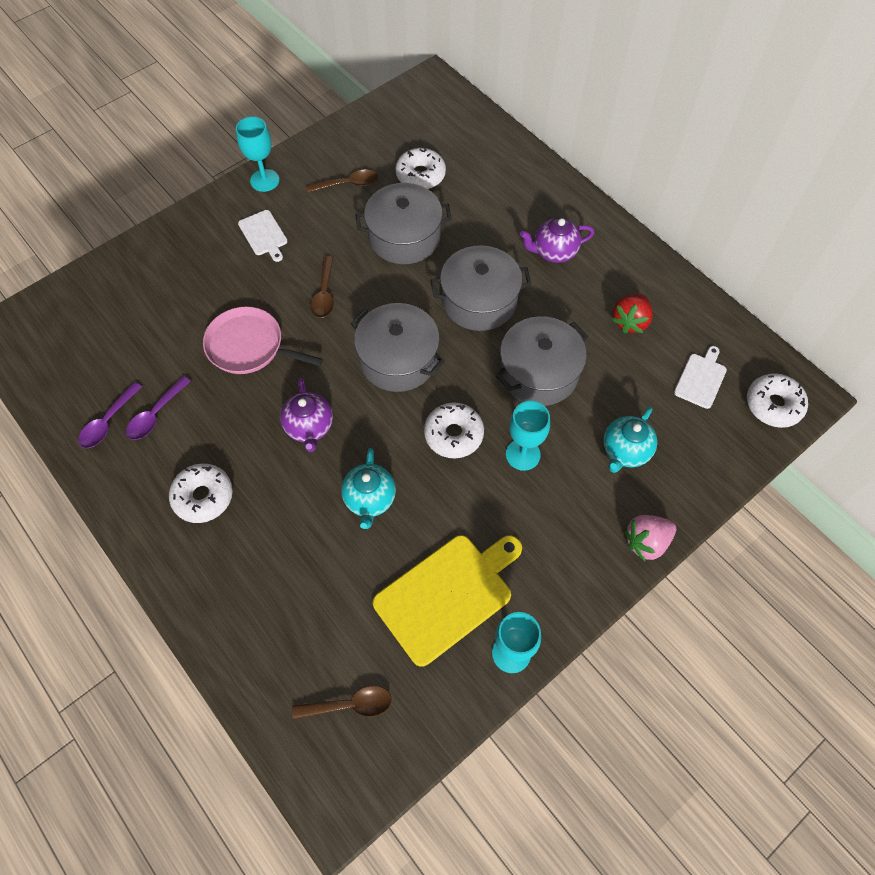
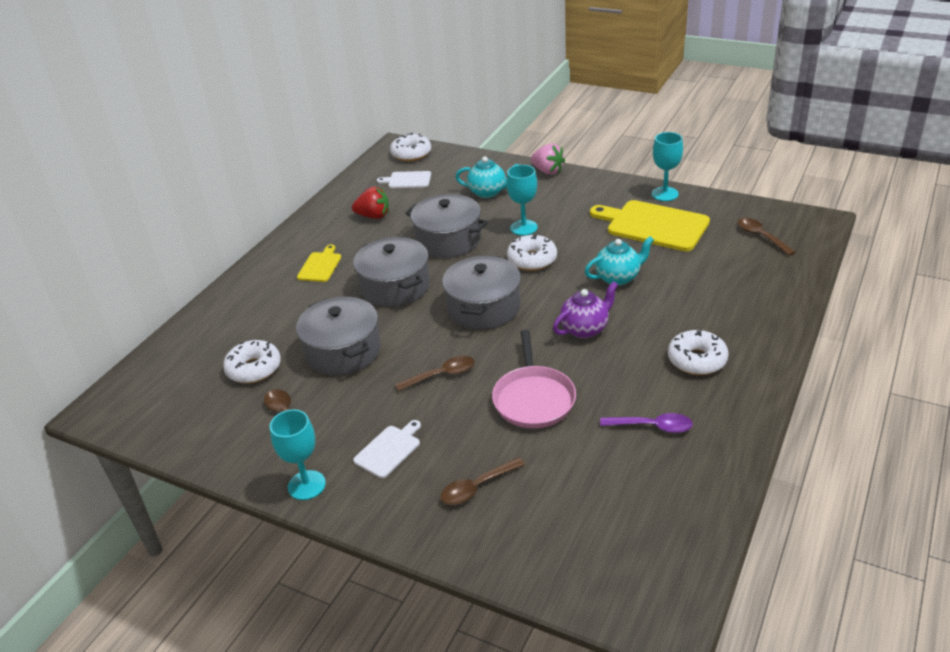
camera: 110 degrees left, 25 degrees down
(108, 422) = (688, 456): purple spoon -> none
(187, 274) = (477, 487): none -> brown spoon
(554, 252) = (320, 266): purple teapot -> yellow cutting board

